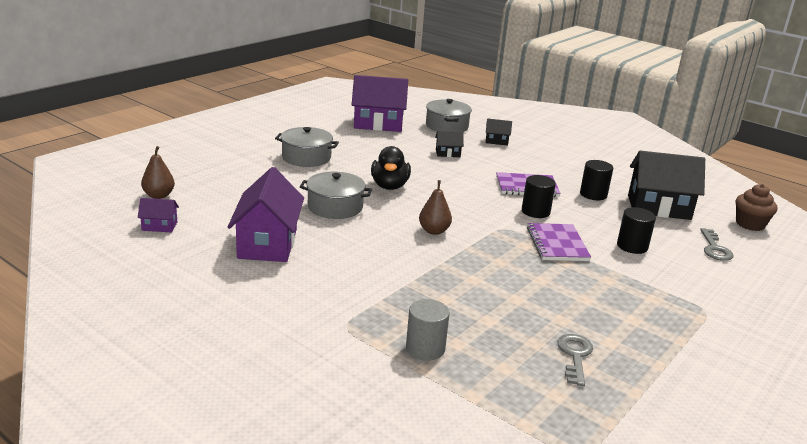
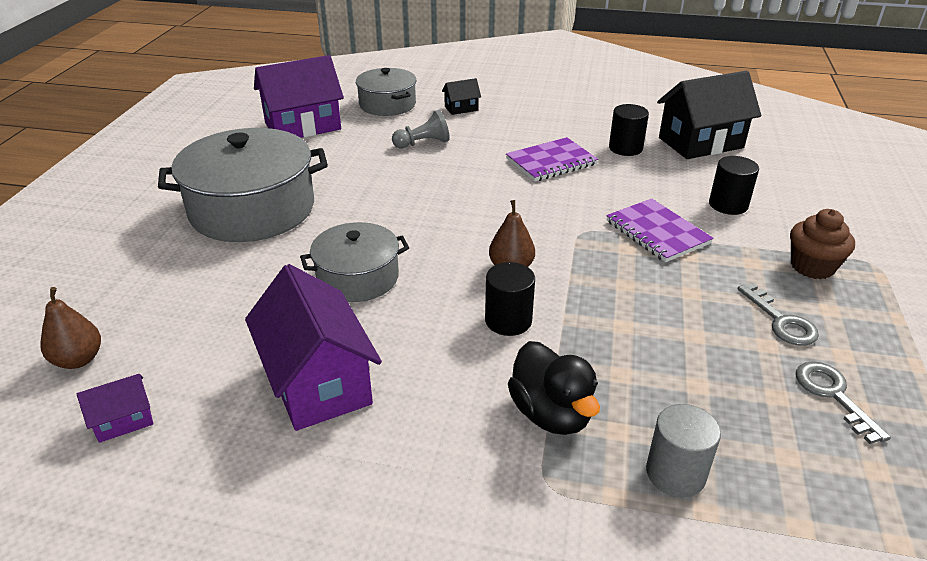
camera: 25 degrees left, 10 degrees up
(306, 157) = (252, 209): grey pot -> grey pot, size x1.72
(389, 186) = (398, 217): black duck -> black duck (551, 414)
(448, 153) = (423, 143): black house -> grey pawn
(535, 211) = (592, 194): black cylinder -> black cylinder (508, 320)
(715, 249) = (800, 177): grey key -> grey key (781, 321)
(750, 224) = (796, 134): brown cupcake -> brown cupcake (812, 267)

